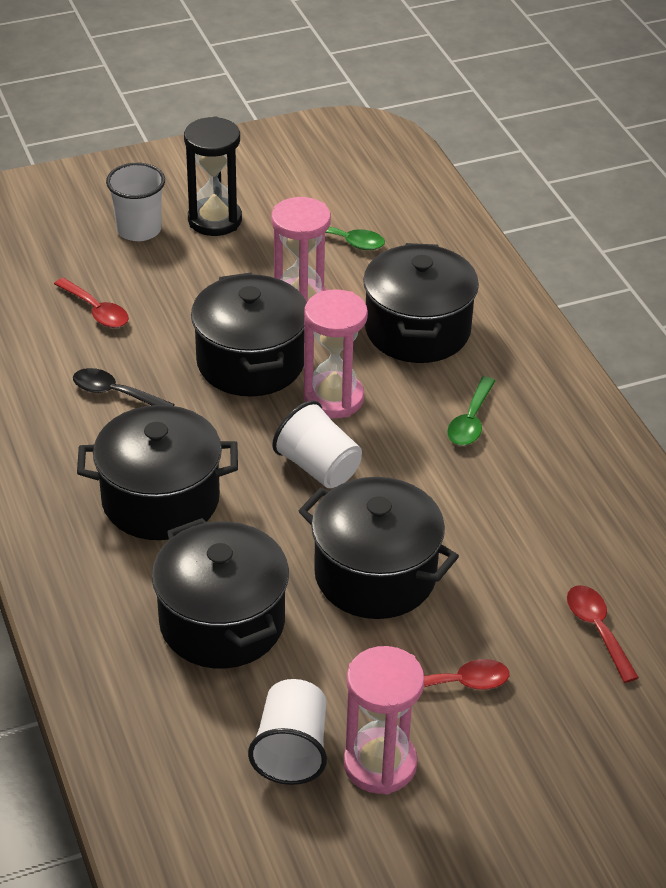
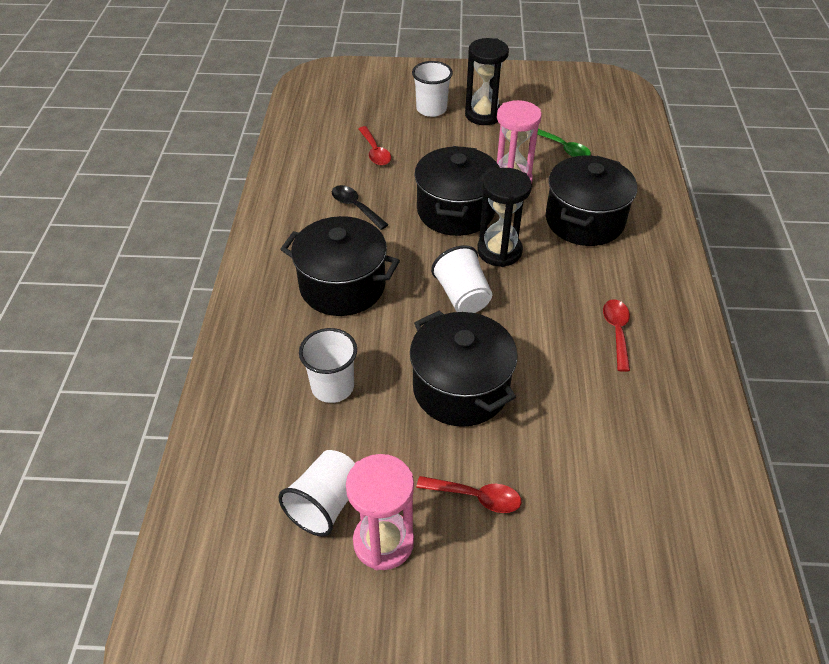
camera: 25 degrees right, 5 degrees up
(222, 622) = (332, 387): black pot -> white cup
(333, 398) = (499, 251): pink hourglass -> black hourglass
(470, 421) = (591, 296): green spoon -> none
(597, 629) = (613, 493): red spoon -> red spoon (616, 332)

